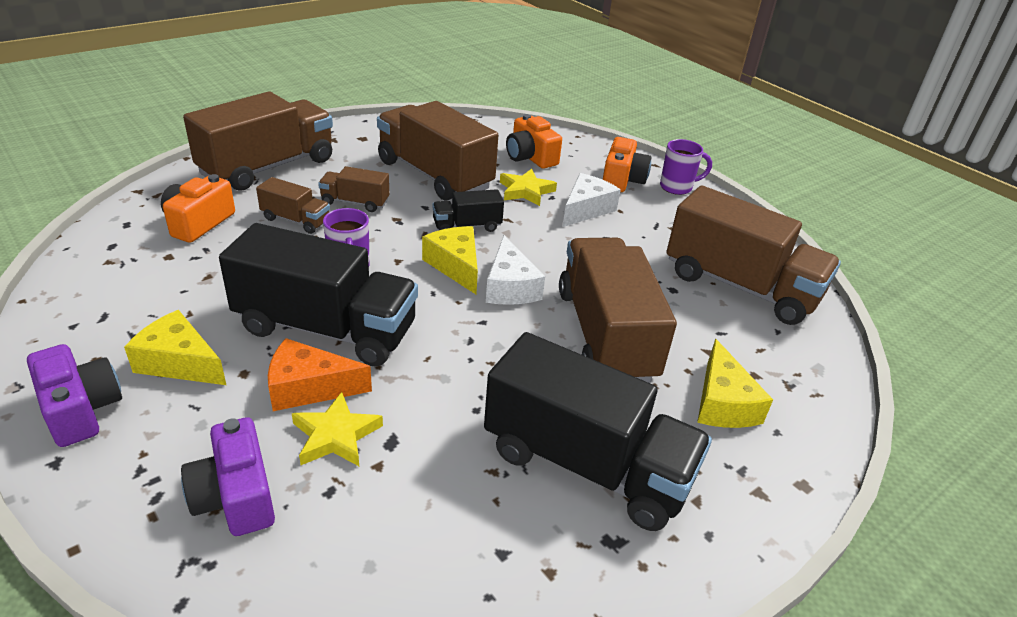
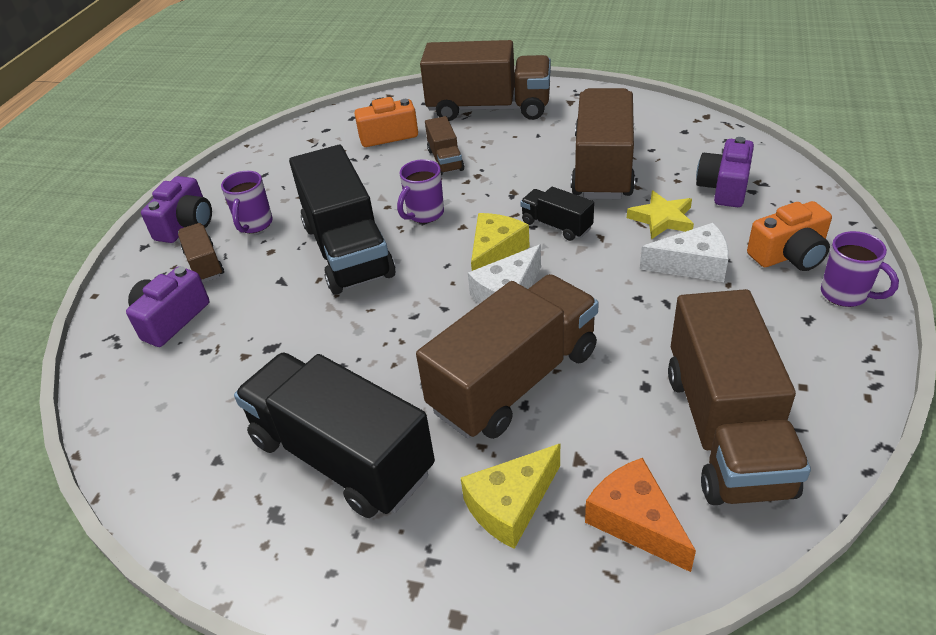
camera: 60 degrees right, 5 degrees up
(179, 362) = (254, 224): yellow cheese -> purple mug
(309, 388) = (284, 282): orange cheese -> orange cheese (635, 521)
(336, 435) = (253, 322): yellow star -> none
(355, 202) = (505, 164): brown truck -> brown truck (204, 264)
(530, 157) = (724, 188): orange camera -> purple camera
(587, 465) = (341, 456): black truck -> black truck turned 135 degrees clockwise

